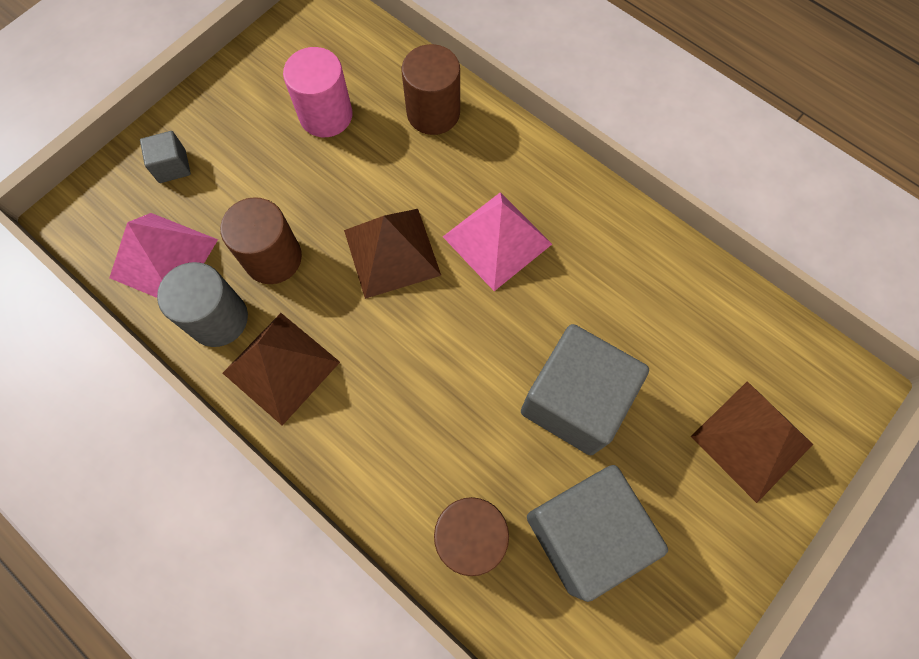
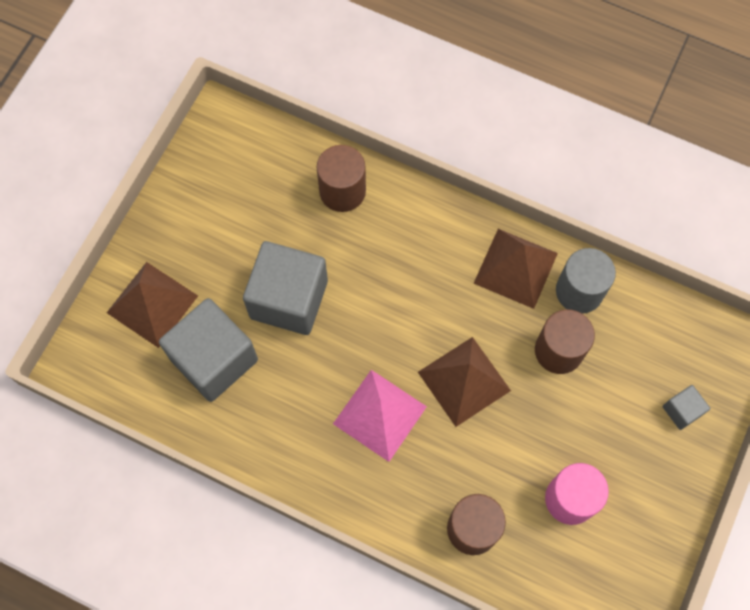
camera: 165 degrees right, 0 degrees up
(164, 258) = (645, 328): pink pyramid -> none
(584, 533) = (265, 213): grey cube -> grey cube (214, 359)

